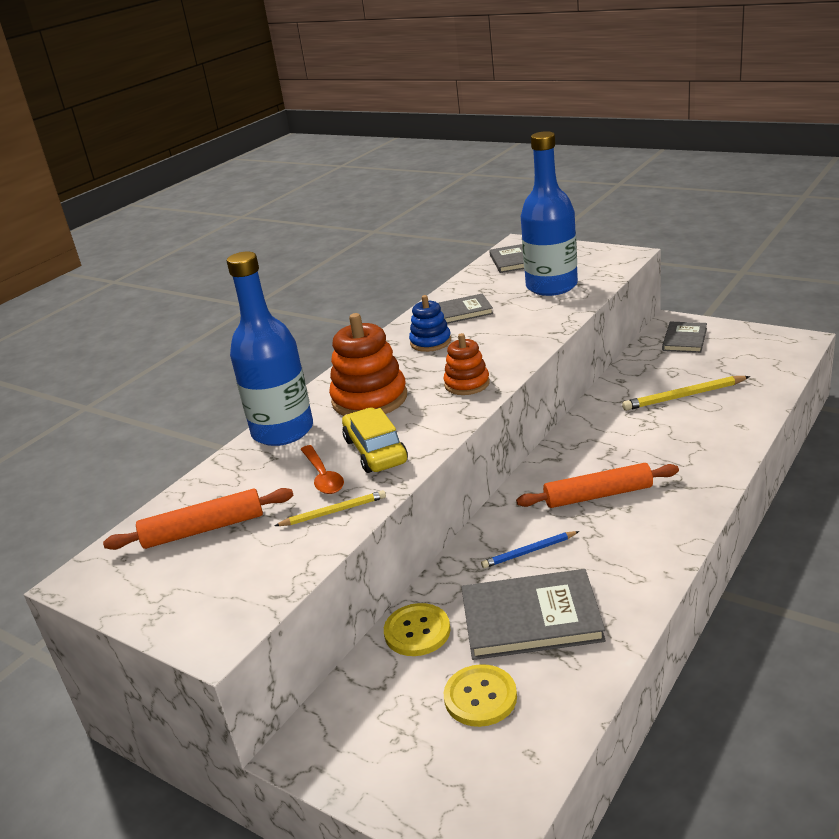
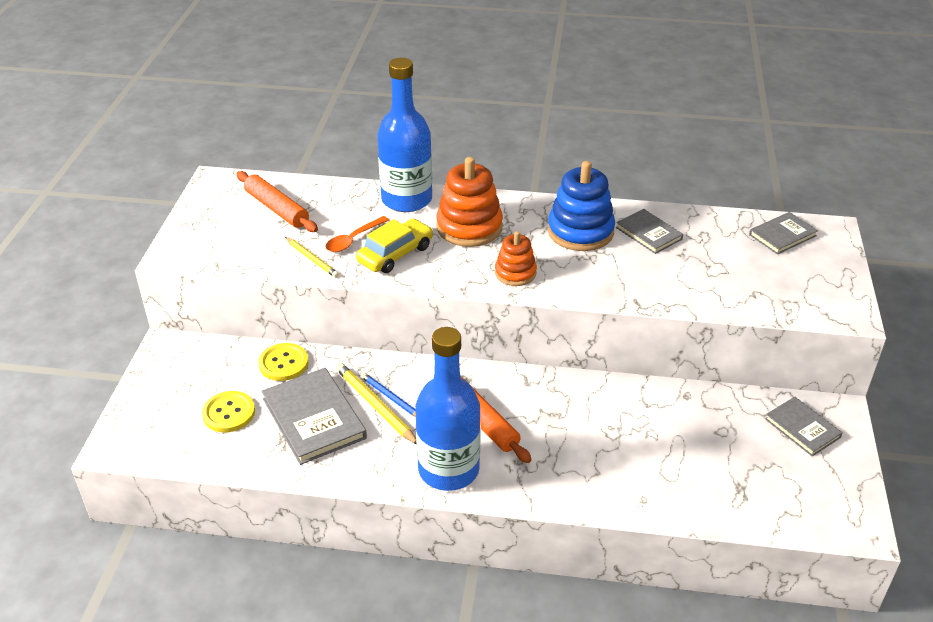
camera: 60 degrees right, 10 degrees up
(430, 342) = (580, 231): blue stacking toy -> blue stacking toy, size x1.68
(551, 286) = (736, 277): blue bottle -> blue bottle (448, 469)
(684, 339) = (802, 428): grey book -> grey book turned 60 degrees clockwise
(684, 396) = (679, 448): yellow pencil -> yellow pencil (375, 405)

